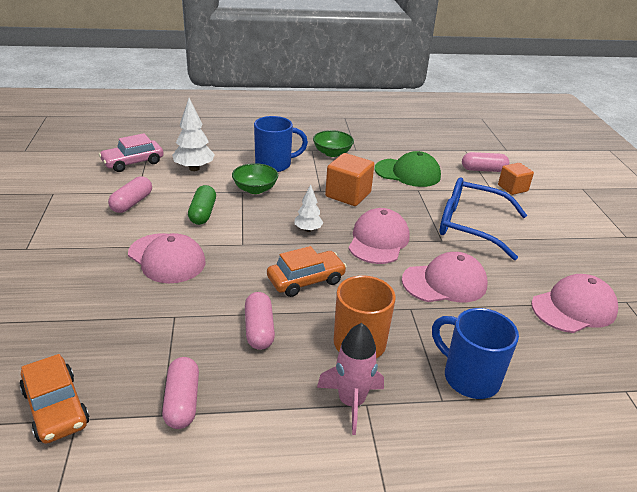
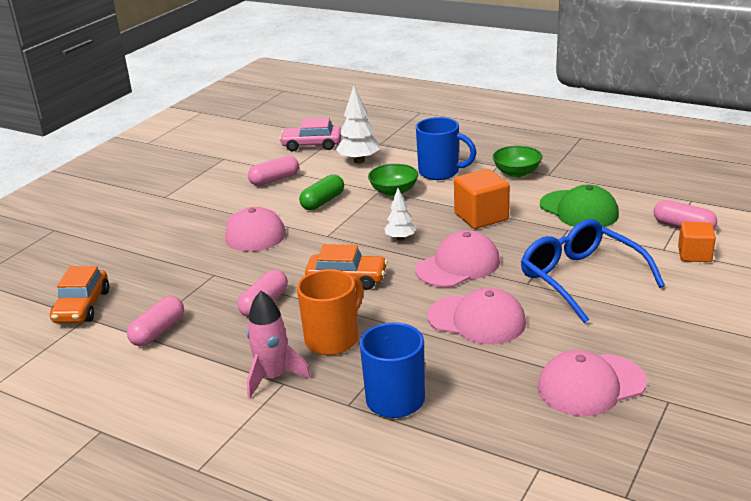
camera: 40 degrees right, 5 degrees down
(574, 308) = (590, 385): pink cap -> pink cap turned 150 degrees clockwise

